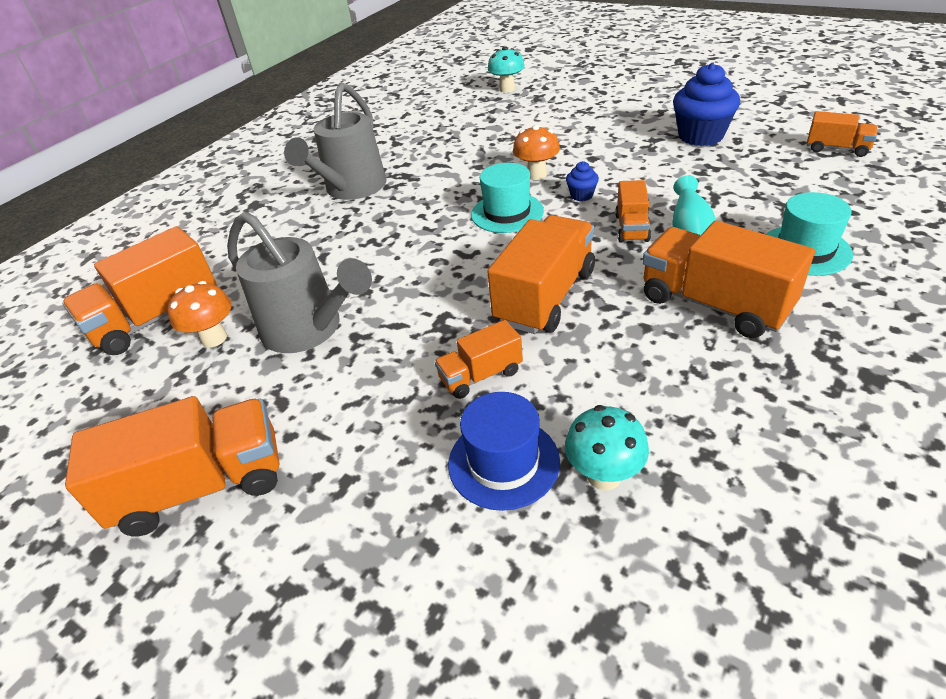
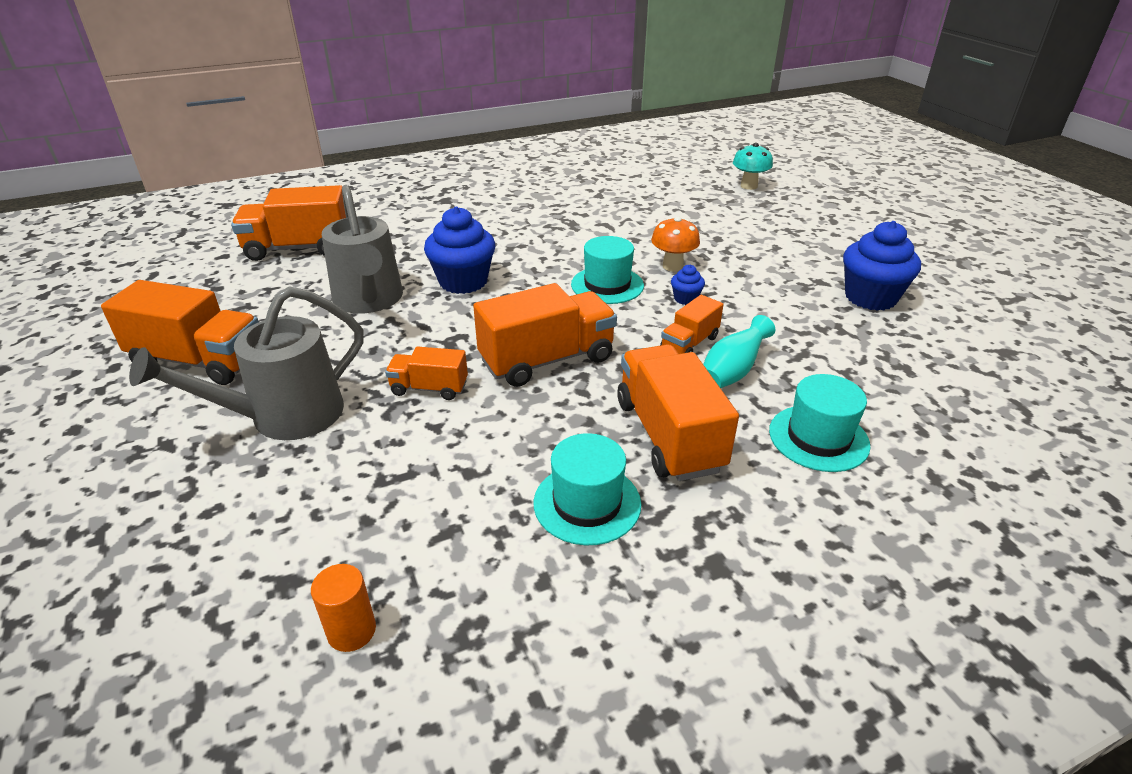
camera: 30 degrees right, 5 degrees down
(214, 338) = (312, 277): orange mushroom -> none
(351, 189) = (521, 217): grey watering can -> grey watering can (284, 417)
(378, 268) = (463, 281): none -> blue cupcake
(503, 462) = (366, 450): blue hat -> none
(604, 476) = (413, 499): turquoise mushroom -> none
(715, 621) = (351, 631): none -> orange cylinder
(733, 390) = (587, 503): none -> turquoise hat
(837, 149) = (1000, 370): orange truck -> none

